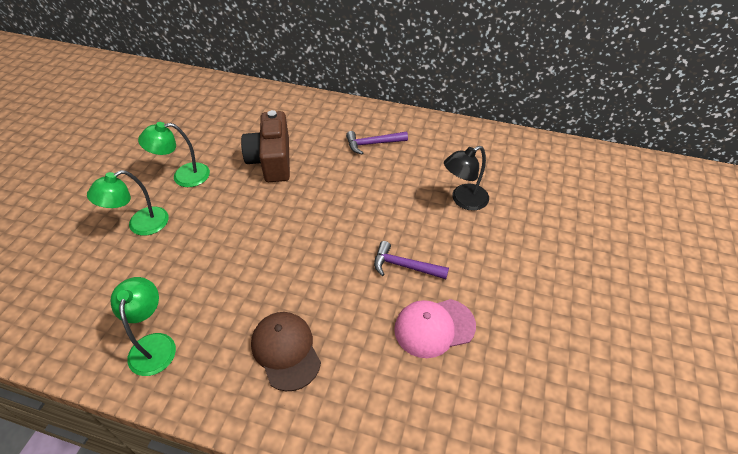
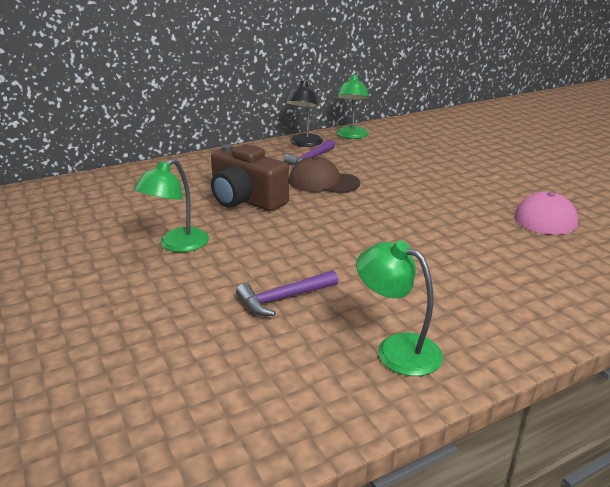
camera: 45 degrees left, 20 degrees down
(140, 225) = (202, 294): green lamp -> green lamp (351, 136)
(286, 351) = (497, 281): brown cap -> brown cap (323, 182)
(404, 266) = (468, 201): purple hammer -> purple hammer (283, 299)
(463, 200) = (431, 158): black lamp -> black lamp (304, 144)

